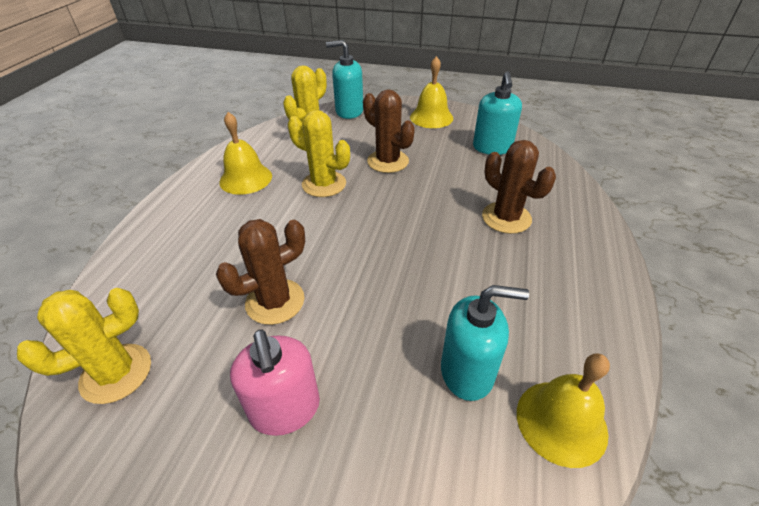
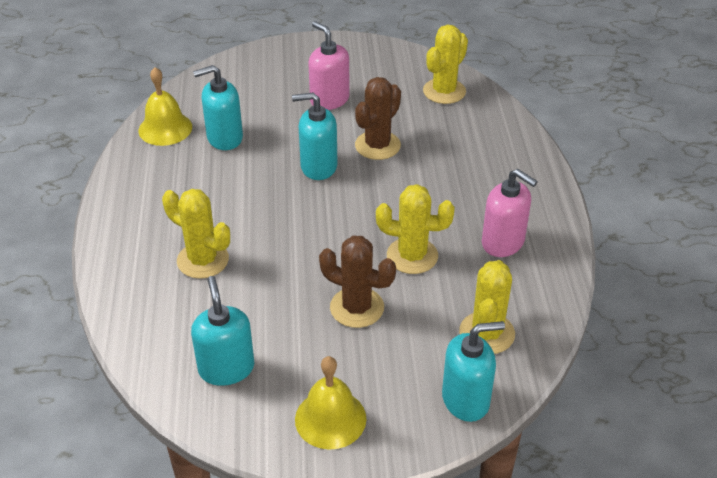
camera: 160 degrees right, 0 degrees up
(246, 178) = (503, 242): yellow bell -> pink soap dispenser
(359, 290) = (318, 166): none -> turquoise soap dispenser
(506, 218) = (203, 260): brown cactus -> yellow cactus

